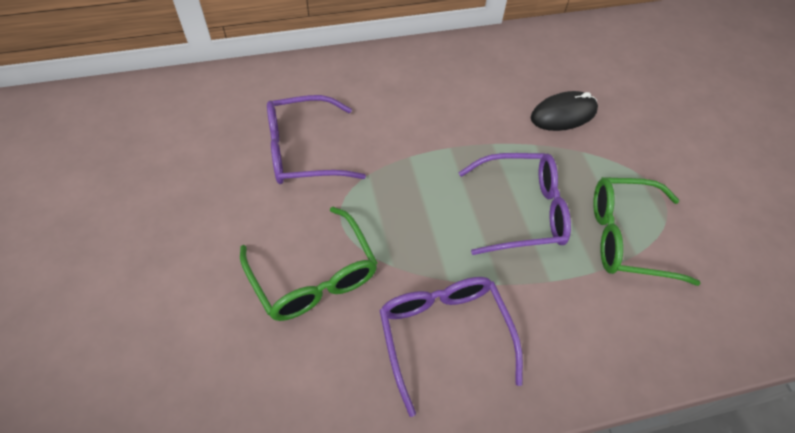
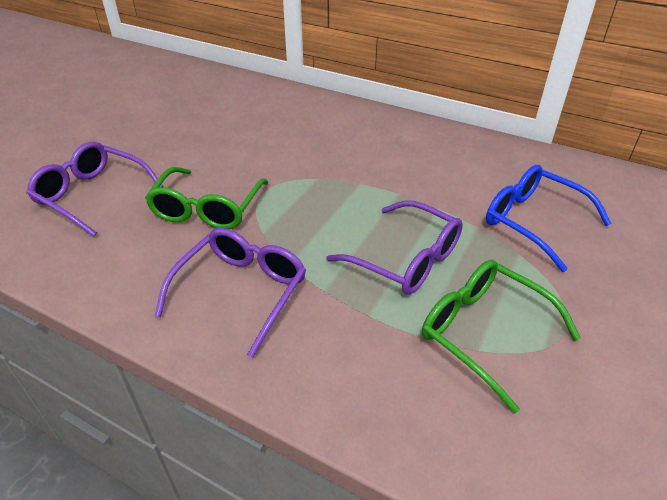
camera: 45 degrees right, 15 degrees down
(303, 151) = (291, 146): purple glasses -> purple glasses (92, 195)
(563, 114) = (533, 221): black mouse -> blue glasses

